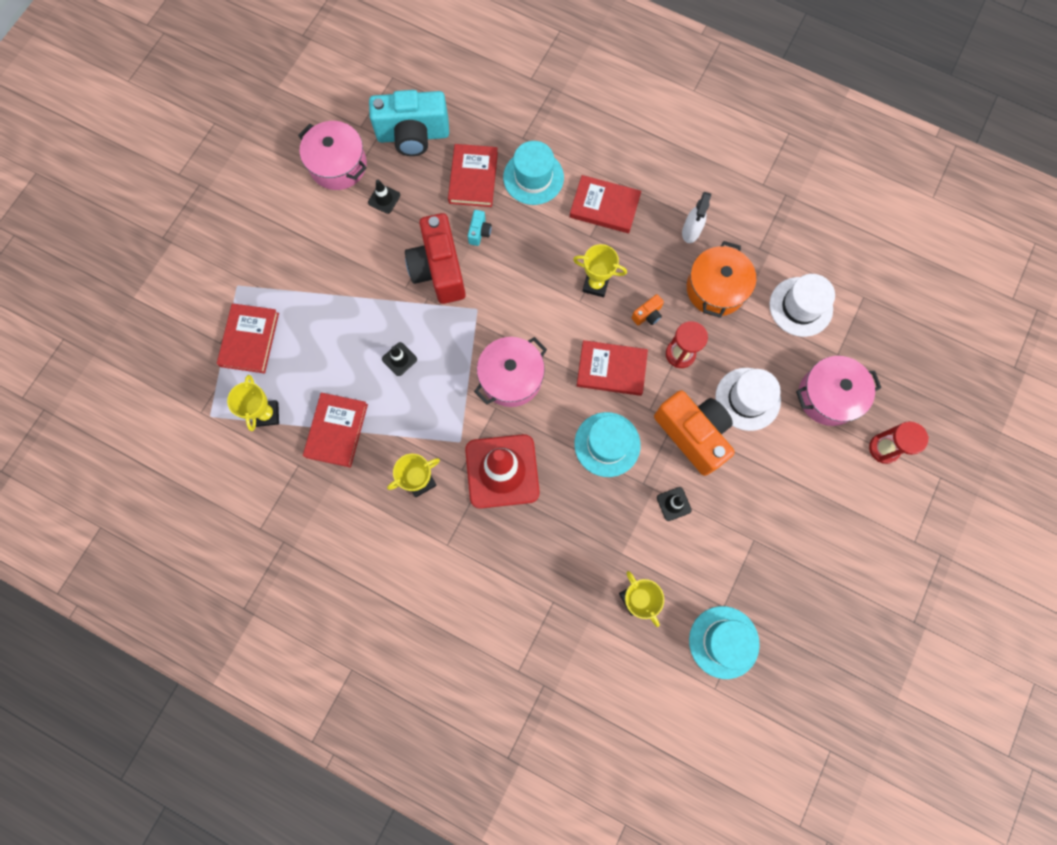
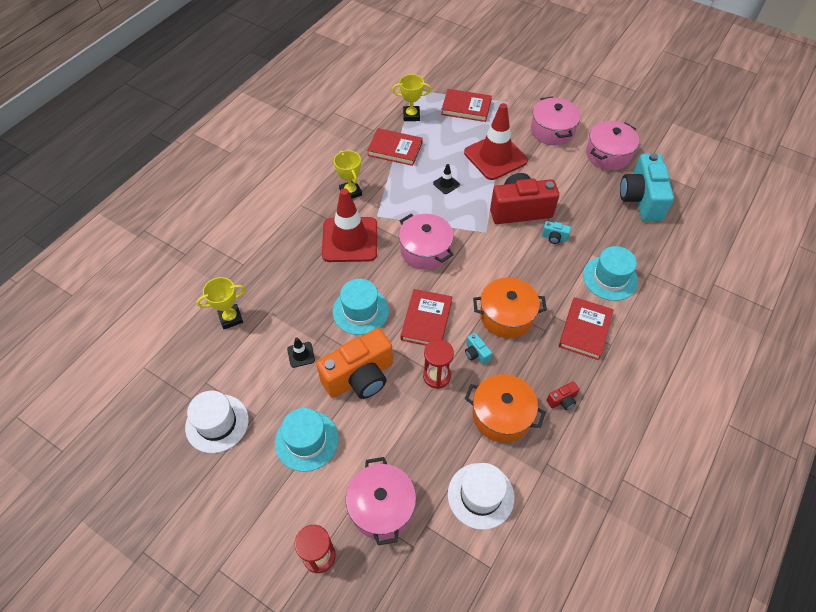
camera: 95 degrees right, 20 degrees down
(295, 229) = (552, 131): none -> pink pot
(347, 299) = (495, 157): none -> red traffic cone
(384, 199) = (581, 180): black traffic cone -> none
(473, 178) = (605, 236): red book -> none
(595, 284) = (506, 316): yellow trophy -> orange pot
(647, 315) = (476, 353): orange camera -> turquoise camera
(690, 232) = (562, 400): white spray bottle -> red camera
(723, 642) = (177, 378): turquoise hat -> turquoise hat (307, 440)
(747, 399) = (387, 428): white hat -> white hat (217, 423)

